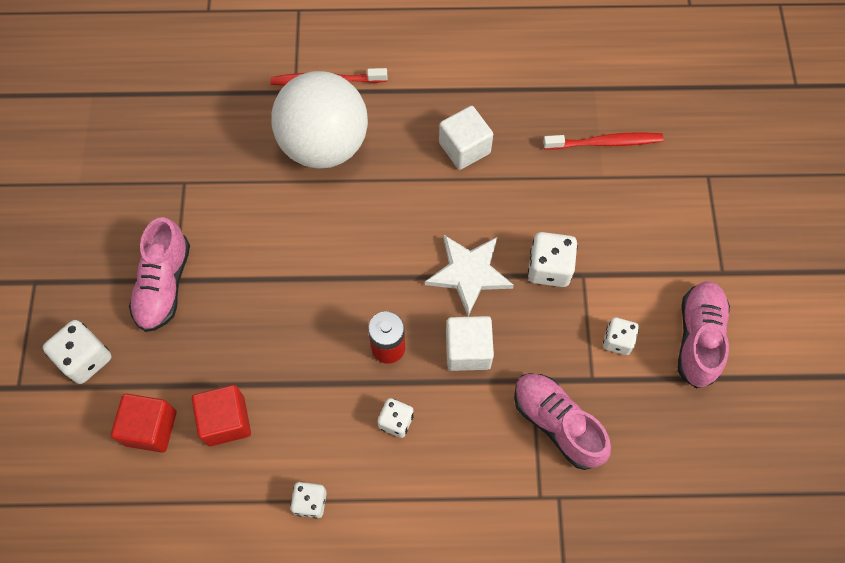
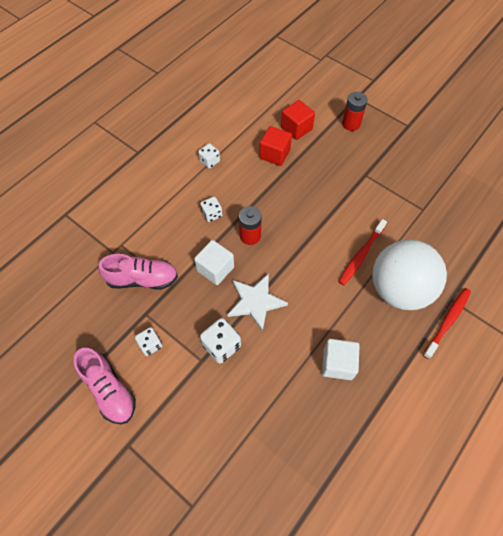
camera: 130 degrees right, 5 degrees down
(85, 358) = (351, 124): white dice -> red battery
(164, 285) = (365, 169): pink shoe -> none
(605, 143) = (272, 457): red toothbrush -> red toothbrush (361, 255)

